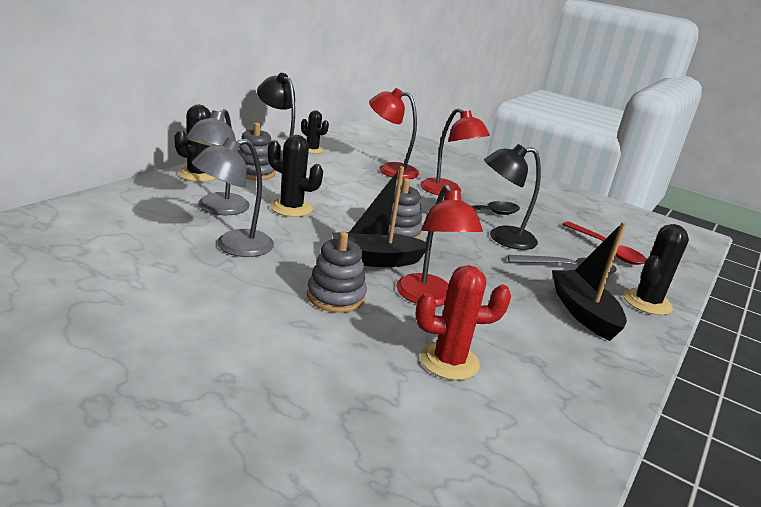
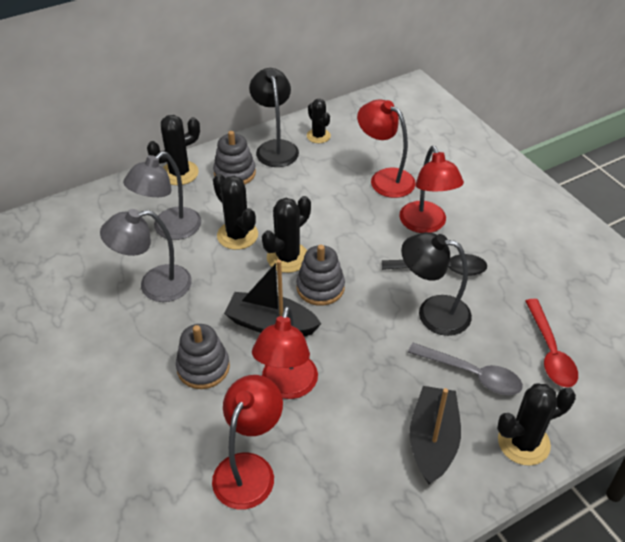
camera: 30 degrees right, 20 degrees up
(351, 218) = (287, 257): none -> black cactus
(449, 361) = (249, 469): red cactus -> red lamp

